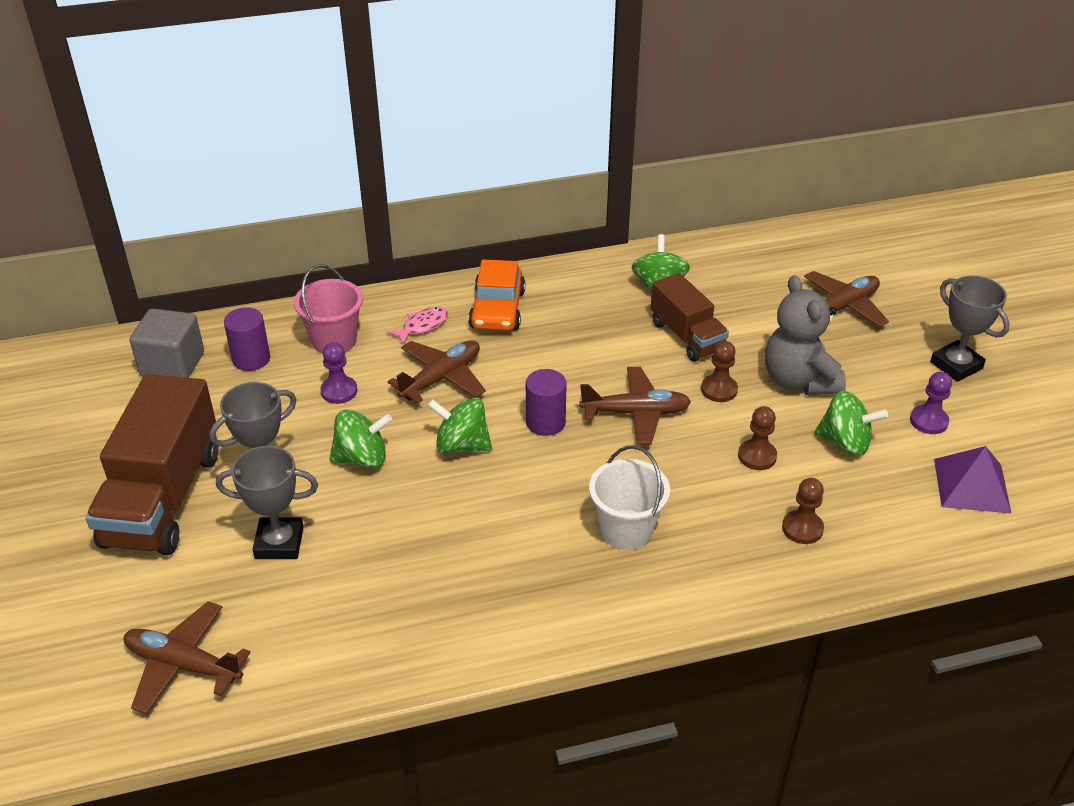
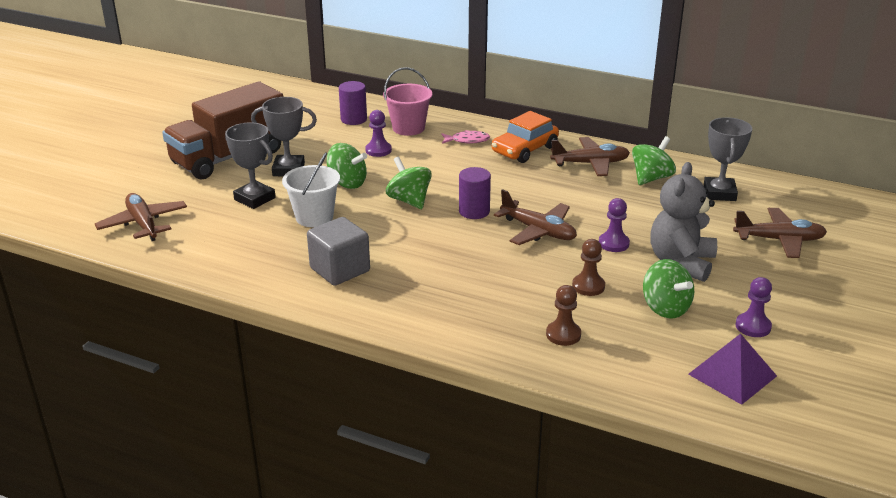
camera: 40 degrees right, 10 degrees down
(172, 364) = (312, 107): grey cube -> grey cube (340, 270)
(441, 378) = (443, 167): brown plane -> brown plane (590, 164)
(626, 529) = (446, 280): white bucket -> white bucket (314, 217)
(687, 336) = (632, 209): brown truck -> none
(719, 390) = (613, 243): brown pawn -> purple pawn
(956, 365) = (828, 308): grey trophy -> grey trophy (719, 193)

